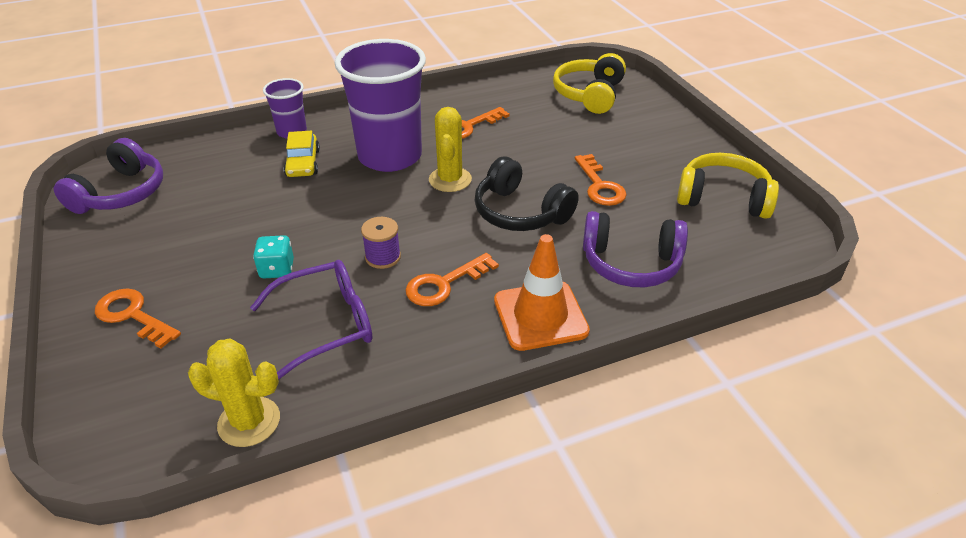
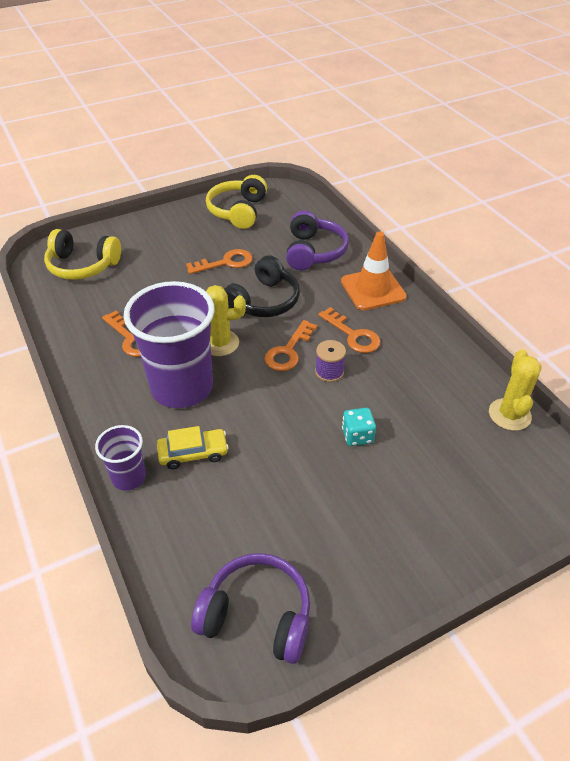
camera: 95 degrees left, 5 degrees up
(132, 315) = (438, 524): orange key -> orange key (288, 351)
(326, 324) = (410, 392): purple glasses -> none

